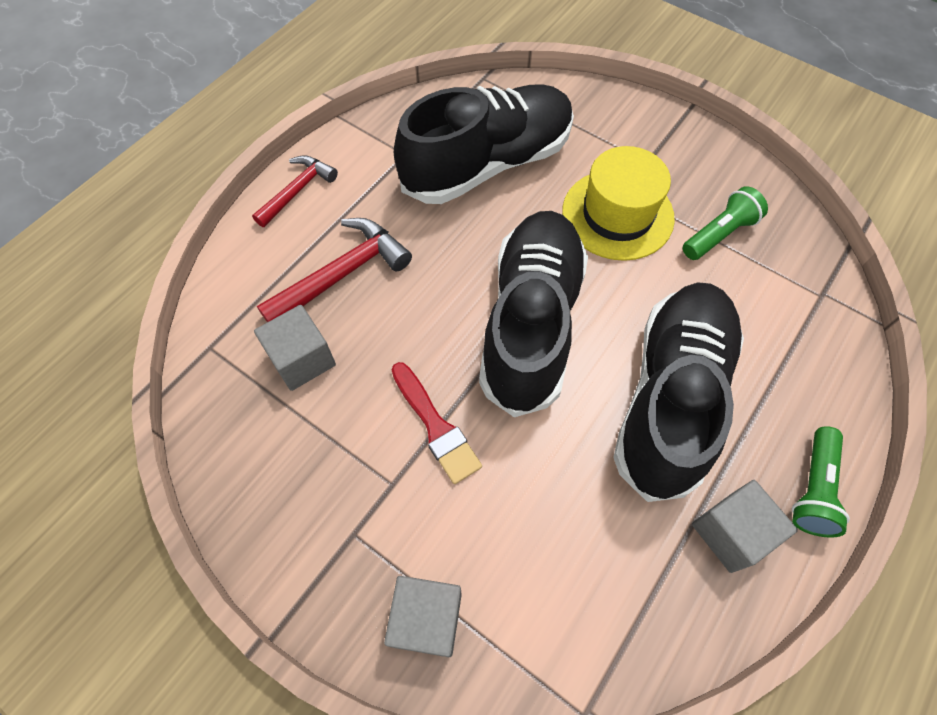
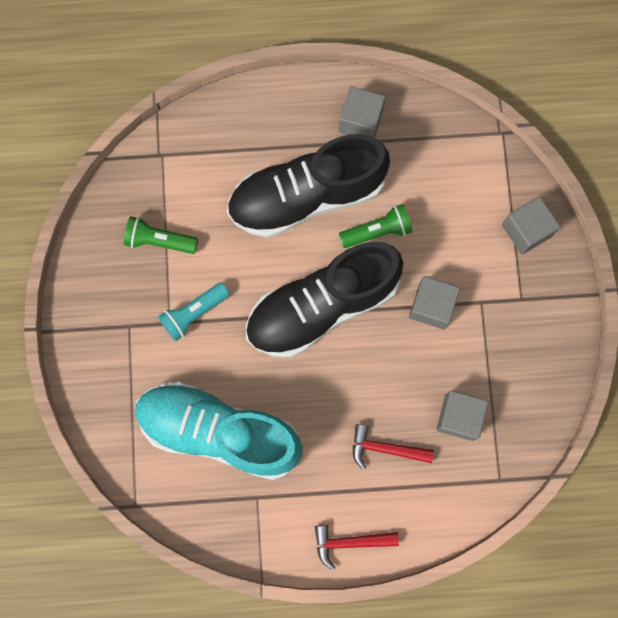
camera: 130 degrees left, 15 degrees up
(343, 274) = (385, 448): red hammer -> red hammer, size x0.66
(436, 426) = (431, 306): red brush -> grey cube
(487, 164) = (219, 432): black shoe -> turquoise shoe
(617, 214) = (194, 313): yellow hat -> turquoise flashlight
(813, 488) = (301, 96): green flashlight -> green flashlight (377, 231)

